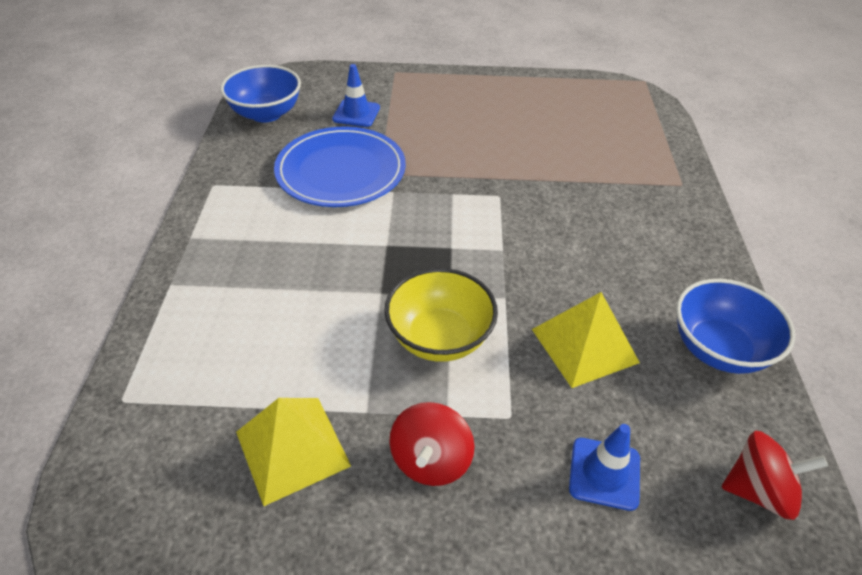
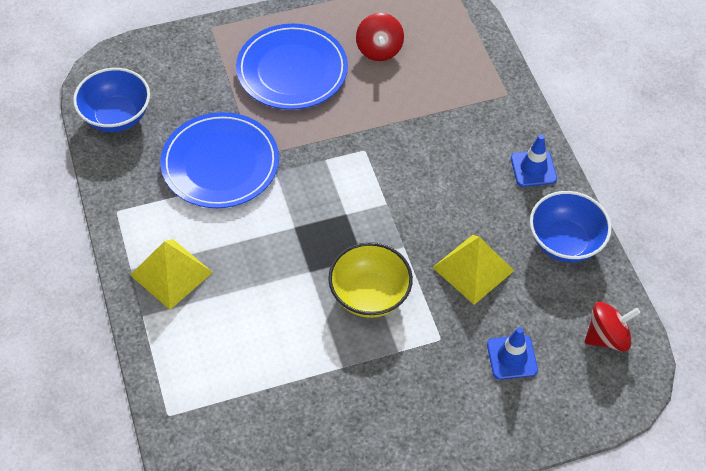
camera: 20 degrees left, 10 degrees up
(292, 448) = (306, 408): yellow pyramid -> yellow pyramid (171, 273)
(356, 113) = (200, 92): blue traffic cone -> blue traffic cone (533, 168)
(431, 460) = (400, 385): red spinning top -> red spinning top (379, 50)
(454, 116) = (292, 70): none -> blue plate

